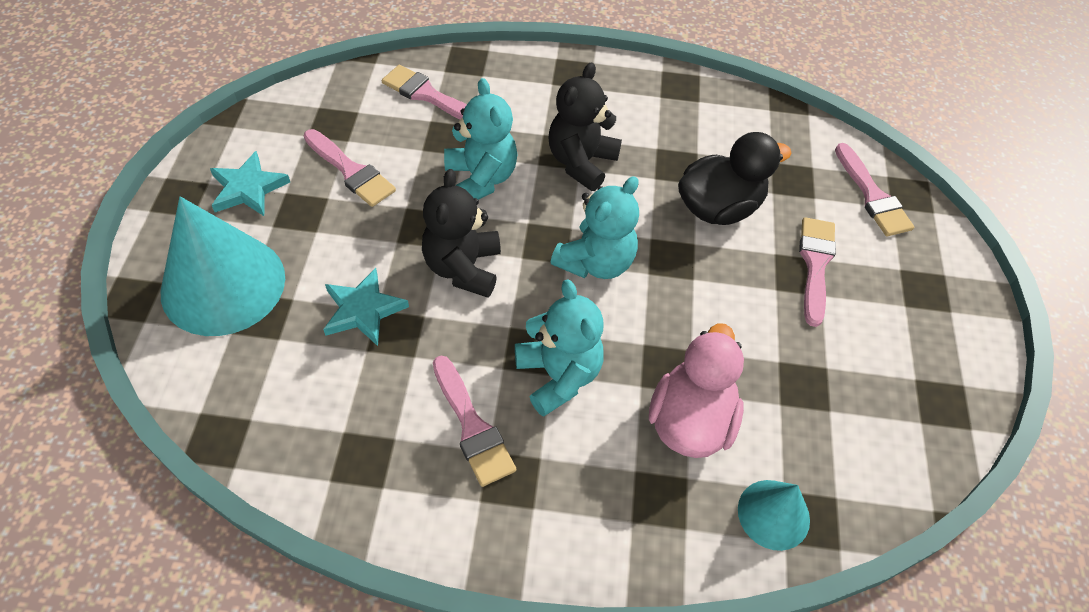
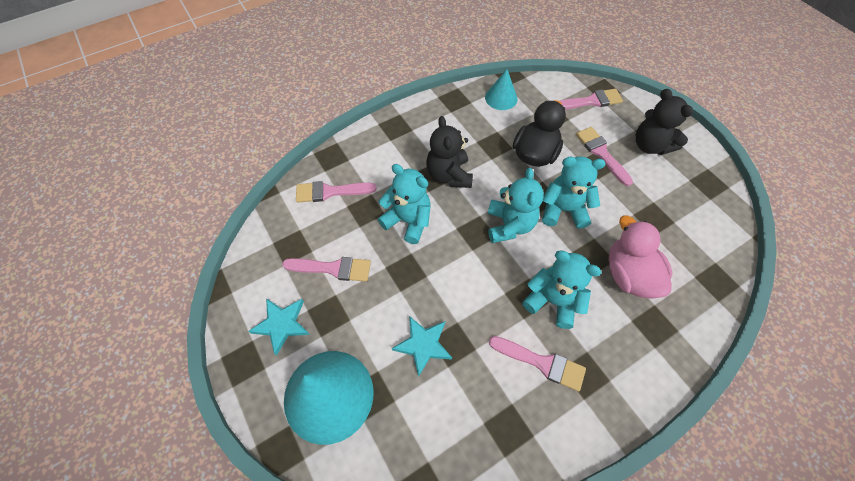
camera: 35 degrees left, 5 degrees up
(463, 268) = (450, 279): black teddy bear -> black teddy bear (650, 145)
(685, 292) = (563, 210): none -> turquoise teddy bear
(773, 514) = (702, 292): turquoise cone -> turquoise cone (501, 98)
(872, 196) = (590, 101): pink brush -> pink brush turned 45 degrees counterclockwise

